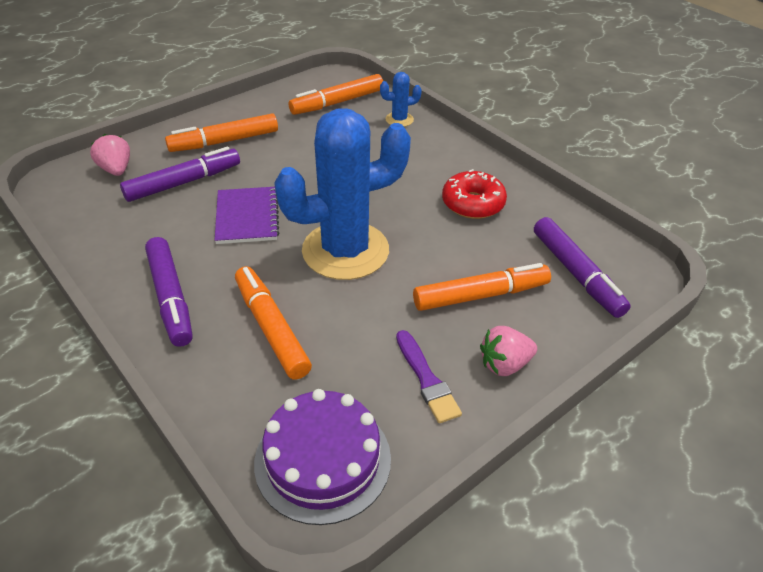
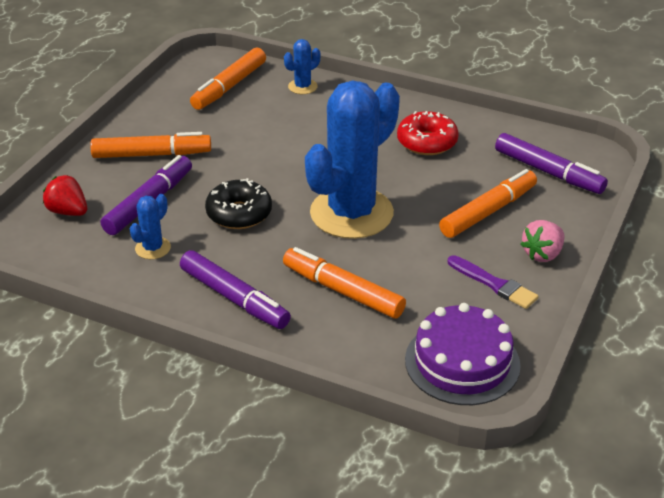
camera: 25 degrees left, 5 degrees down
(116, 169) = (68, 211): pink strawberry -> red strawberry
(149, 224) = (153, 248): none -> blue cactus
(224, 141) = (152, 154): orange marker -> orange marker turned 135 degrees counterclockwise
(247, 217) = (239, 213): purple notebook -> black donut

